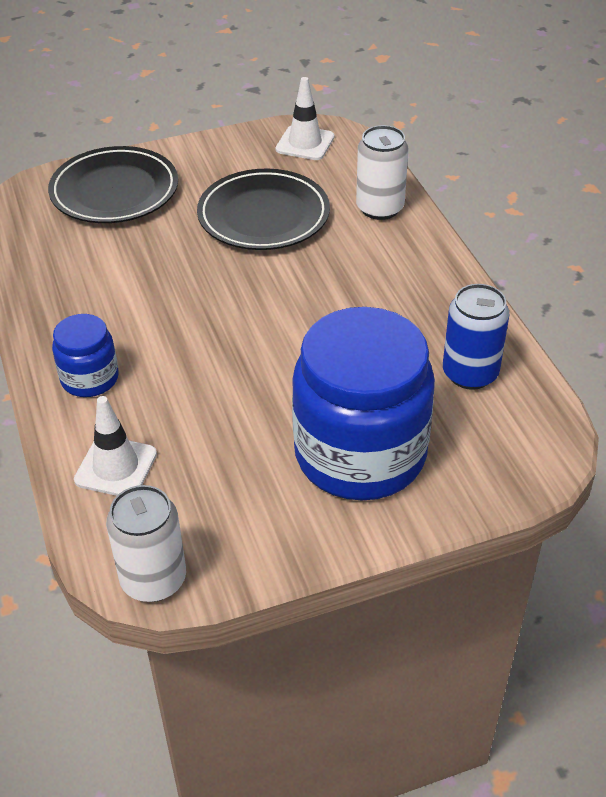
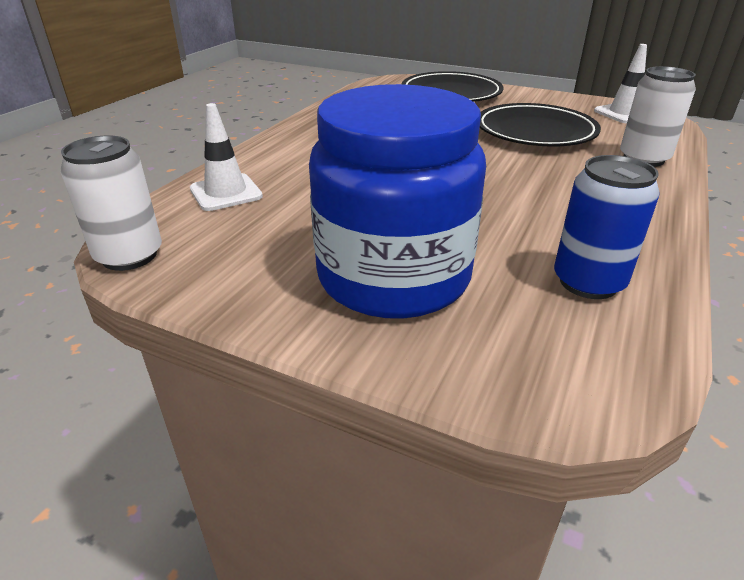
camera: 45 degrees right, 10 degrees down
(90, 378) = (291, 152): blue jar -> none

